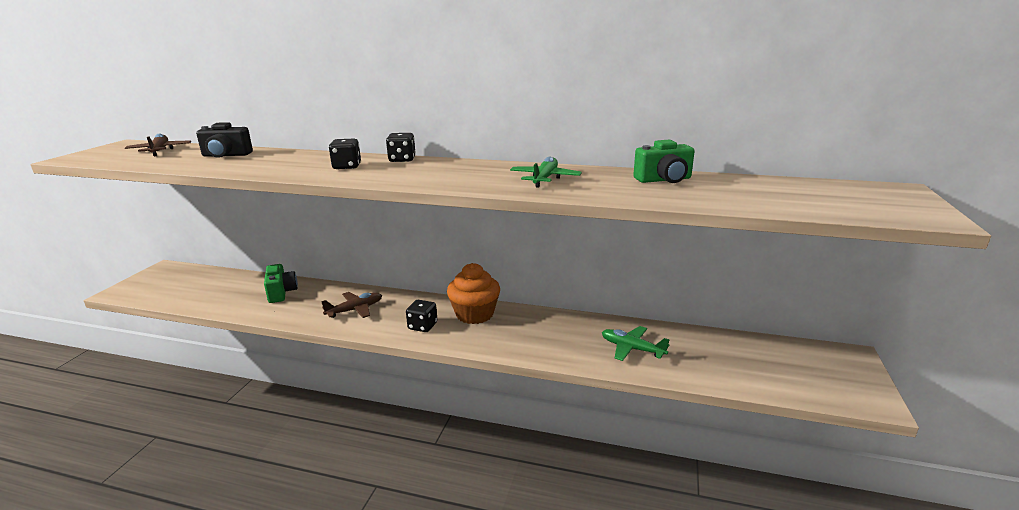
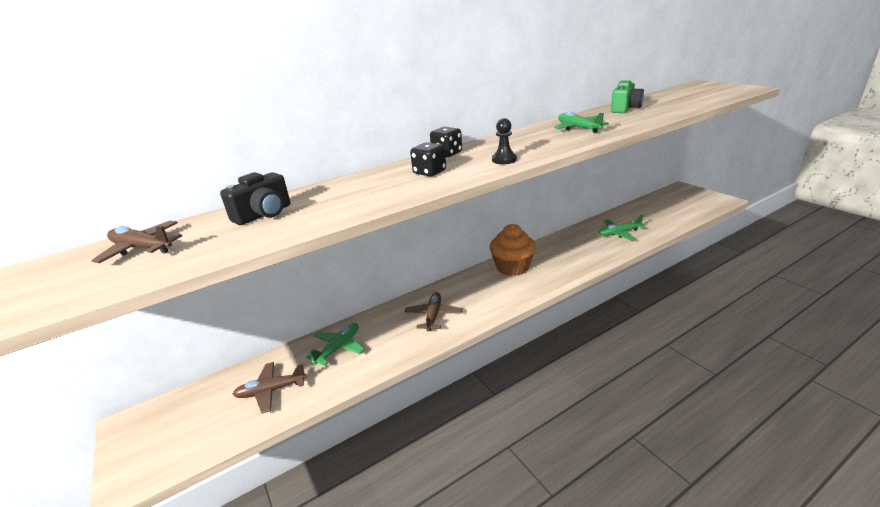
camera: 45 degrees left, 5 degrees up
(218, 292) = (271, 391): none -> brown plane
(281, 292) = (339, 348): green camera -> green plane
(403, 178) = (504, 160): none -> black pawn
(422, 326) = (502, 293): black dice -> none

